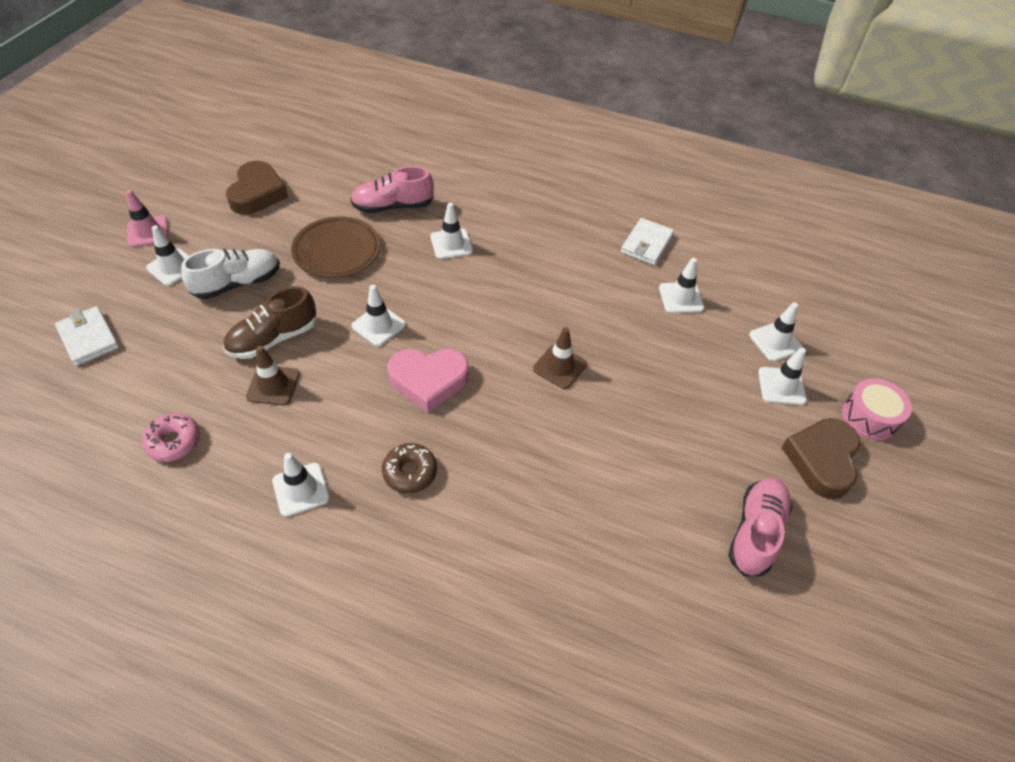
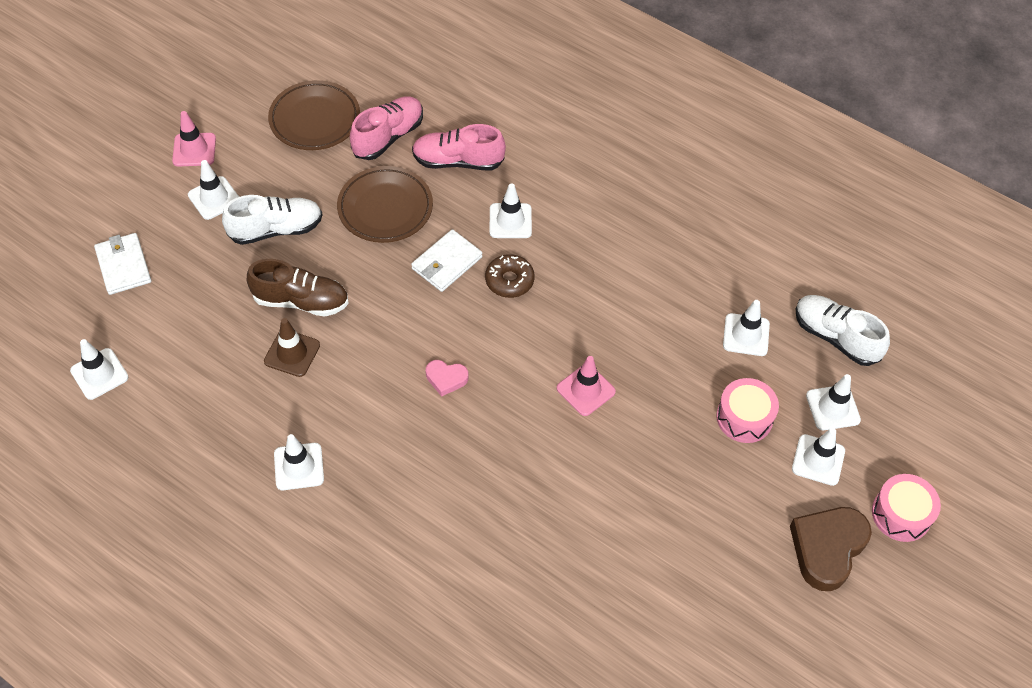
camera: 15 degrees right, 5 degrees up
(174, 442) = (190, 393): pink donut -> none
(257, 193) = (315, 119): brown heart -> brown plate
(273, 339) = (301, 301): brown shoe -> brown shoe turned 150 degrees counterclockwise
(378, 325) = (410, 306): white traffic cone -> white traffic cone (99, 374)
(410, 472) = (404, 471): brown donut -> brown donut (509, 280)
(428, 381) = (446, 379): pink heart -> pink heart, size x0.52
(560, 366) = (585, 390): brown traffic cone -> pink traffic cone
(646, 244) = (731, 260): white wallet -> white wallet (447, 263)
(705, 363) = (744, 417): none -> pink drum
(754, 287) = (835, 337): none -> white shoe
(755, 532) = (727, 605): pink shoe -> pink shoe (388, 137)

